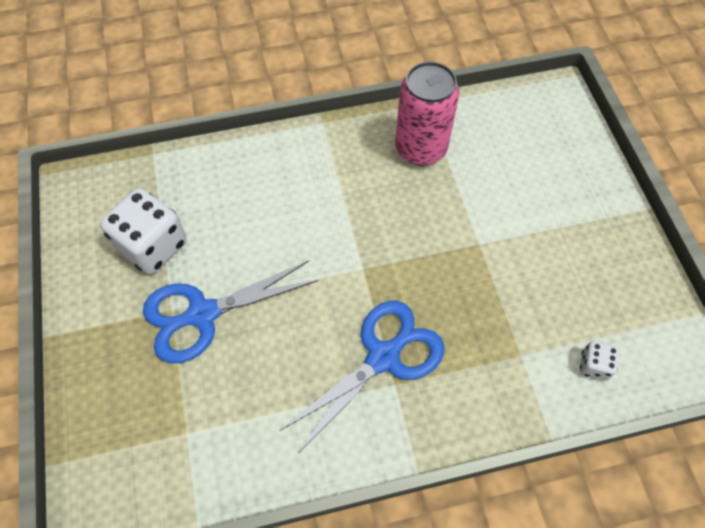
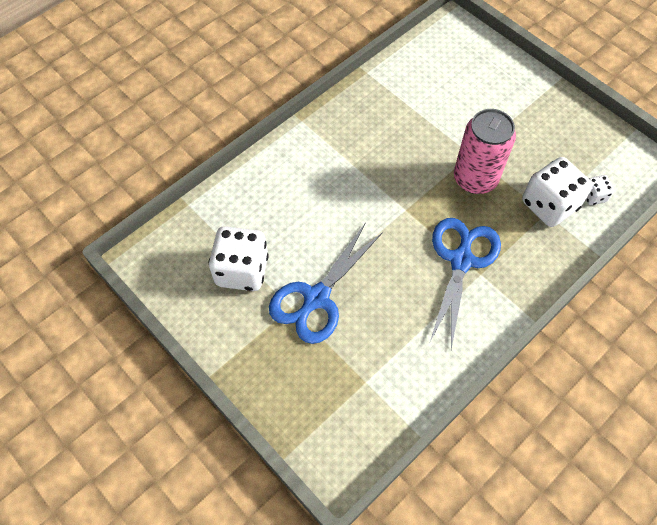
camera: 30 degrees left, 0 degrees up
(420, 148) = (386, 107): pink can -> pink can (475, 178)
(531, 348) = (549, 205): none -> white dice

